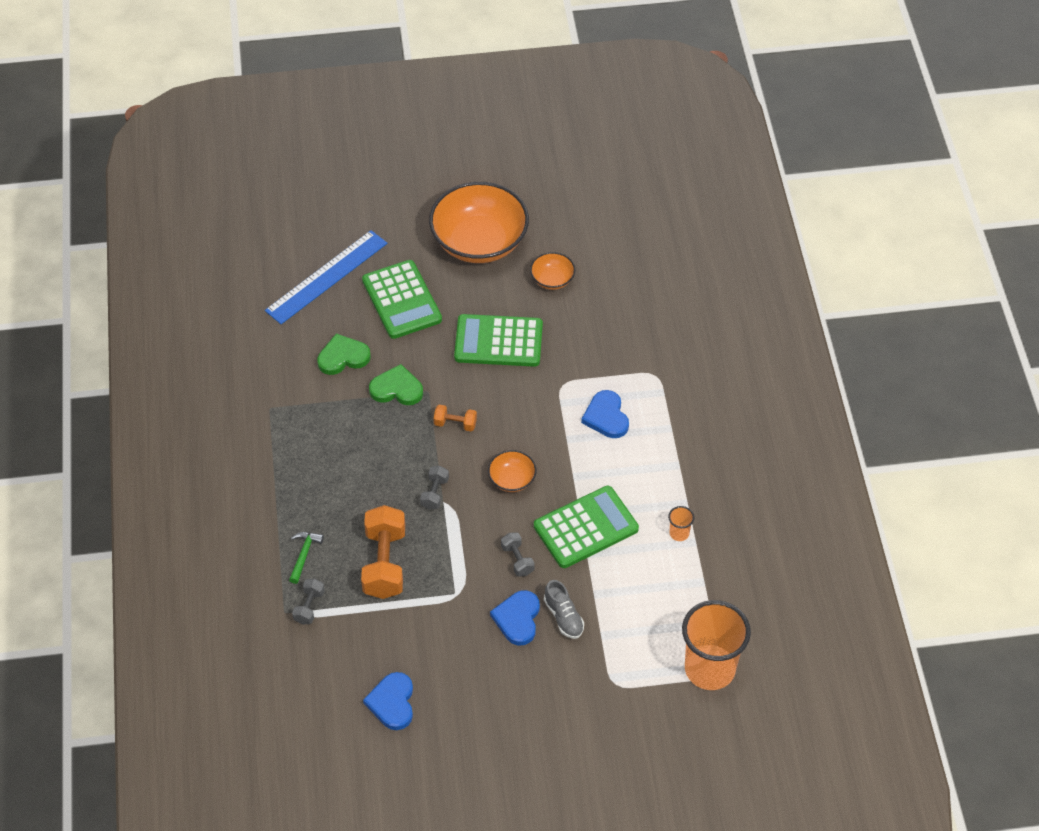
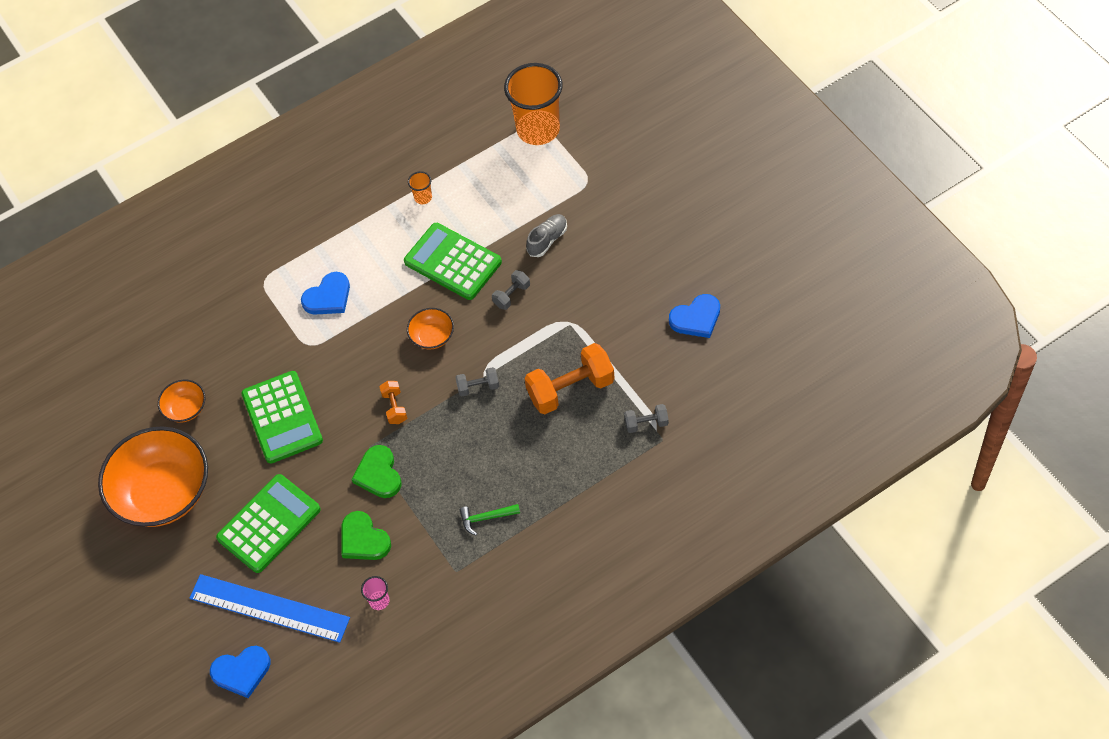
camera: 110 degrees left, 5 degrees up
(281, 348) = (379, 601): none -> pink cup
(304, 555) = (598, 455): green hammer -> green hammer (486, 518)
(517, 619) = (568, 269): blue heart -> blue heart (242, 672)

